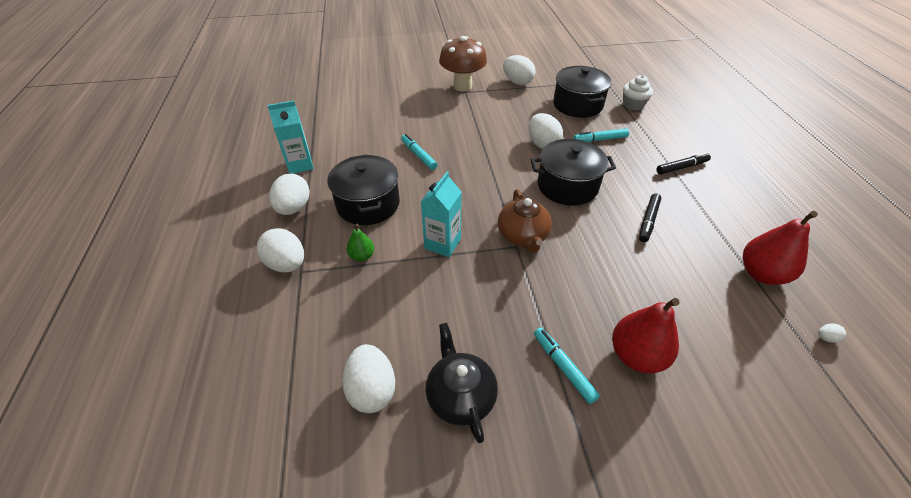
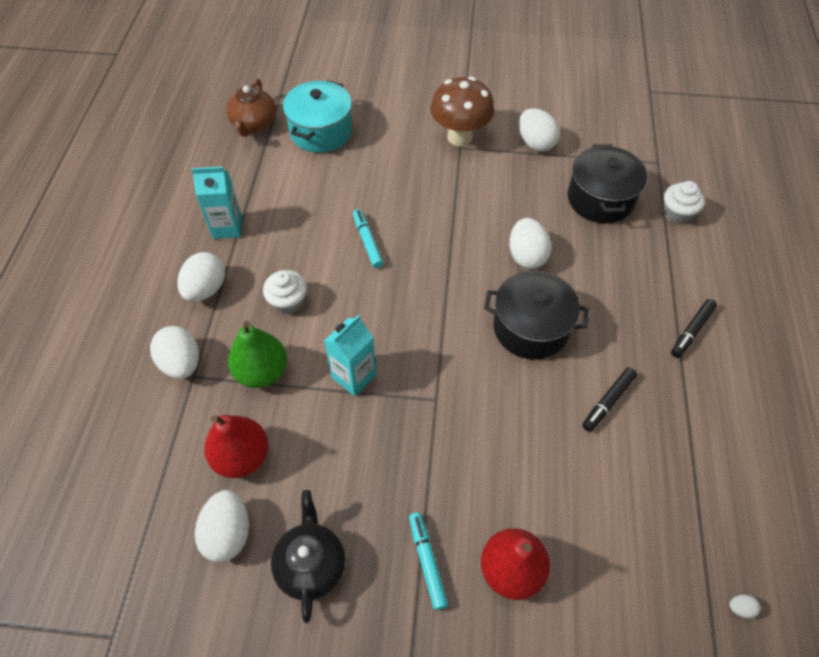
camera: 15 degrees right, 10 degrees up
(357, 97) = (321, 131): none -> turquoise pot
(362, 256) = (262, 372): green pear -> green pear, size x1.87
(368, 204) = (288, 302): black pot -> white cupcake
(523, 236) = (448, 388): brown teapot -> brown teapot (254, 124)
(600, 139) = (604, 264): turquoise marker -> none
(681, 167) = (691, 331): black marker -> black marker turned 135 degrees clockwise
(761, 274) = (710, 508): red pear -> red pear (242, 457)

